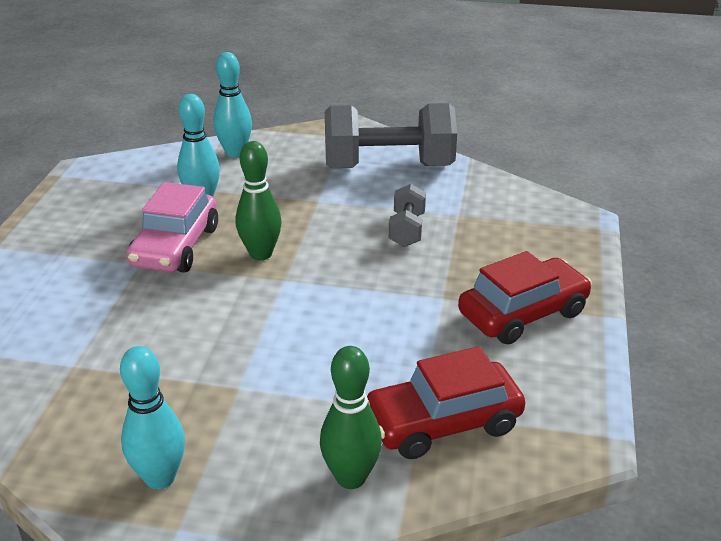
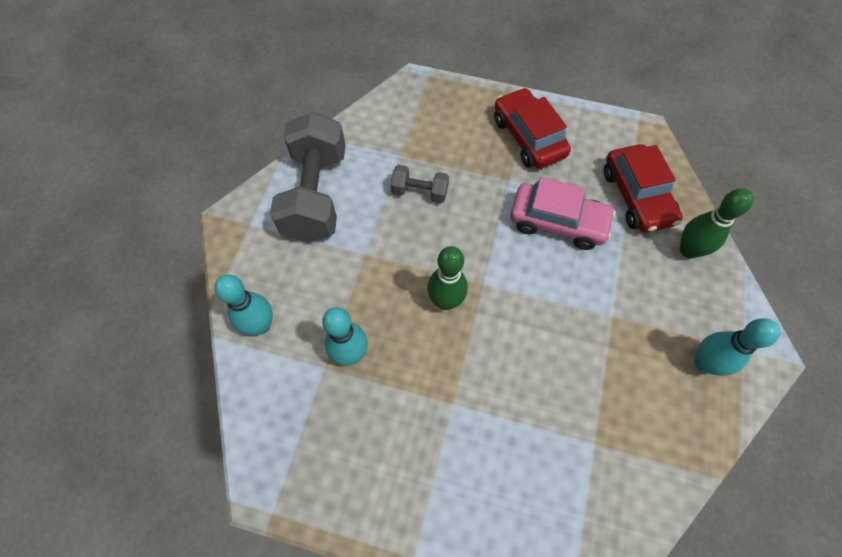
camera: 85 degrees left, 30 degrees up
(175, 247) = (429, 373): pink car -> pink car (557, 222)

